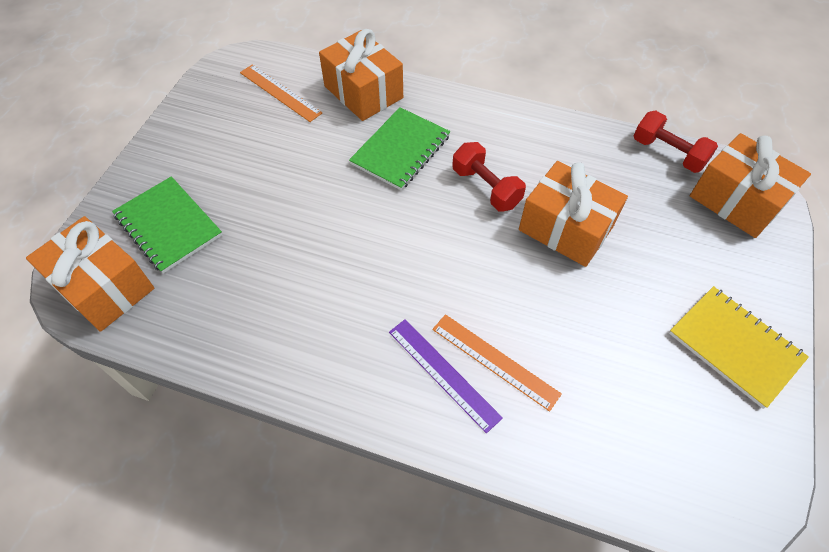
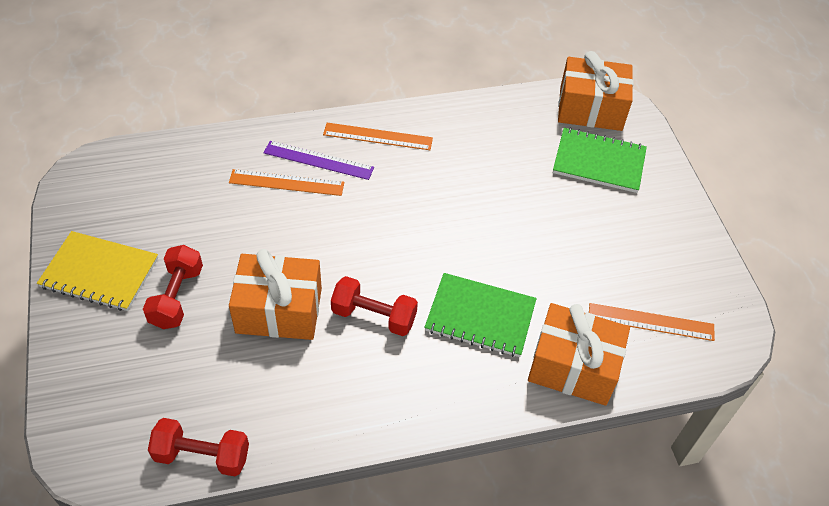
camera: 145 degrees right, 5 degrees down
(356, 372) = (378, 136): none -> orange ruler
(400, 150) = (480, 316): green notebook -> green notebook turned 75 degrees counterclockwise
(658, 283) = (177, 297): none -> red dumbbell
(736, 200) = (113, 426): orange gift -> none

